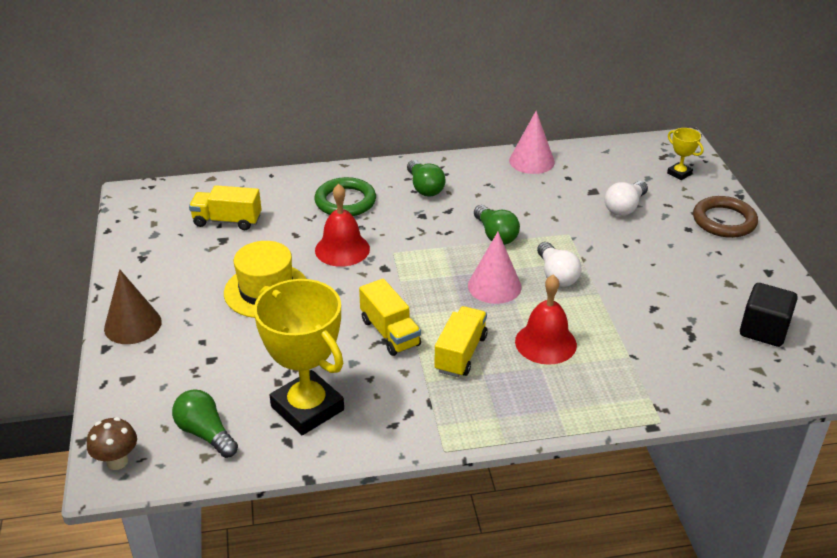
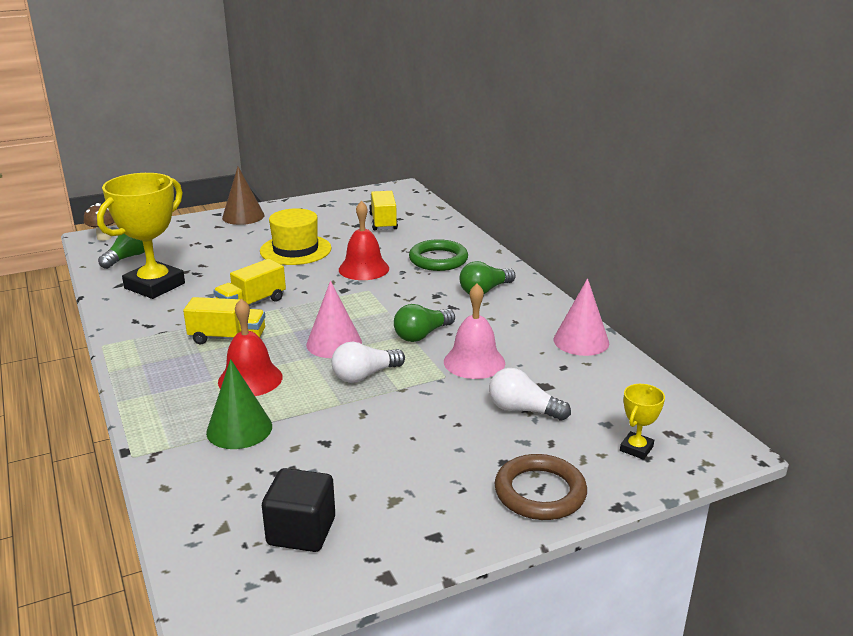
camera: 75 degrees right, 10 degrees down
(549, 216) = (474, 362): none -> pink bell
(627, 354) = (239, 429): none -> green cone

